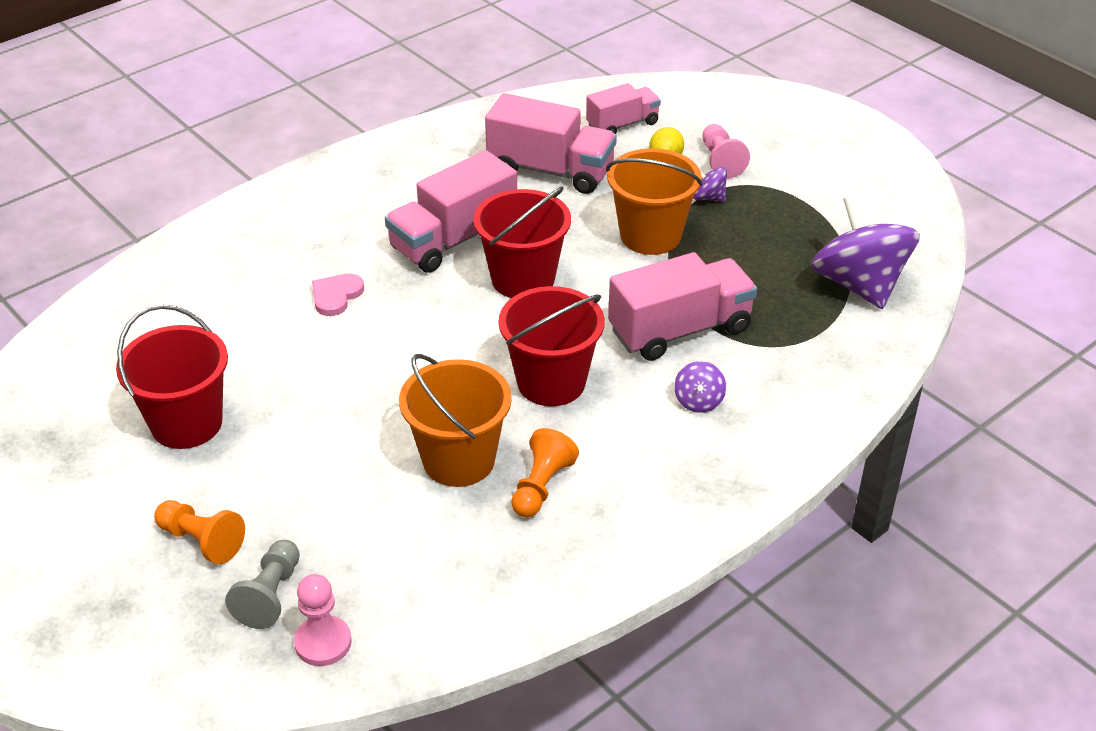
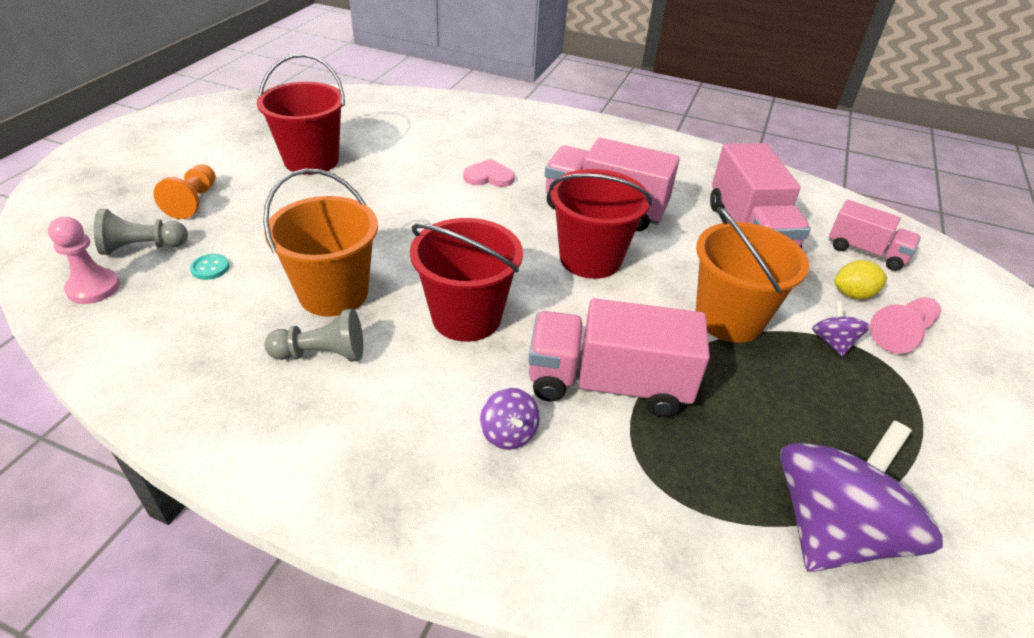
camera: 60 degrees right, 0 degrees up
(351, 544) = (210, 268): none -> turquoise button
(541, 486) = (322, 354): orange pawn -> grey pawn
(680, 330) = (608, 384): pink truck -> pink truck turned 150 degrees clockwise
(698, 401) = (509, 433): purple spinning top -> purple spinning top turned 90 degrees counterclockwise

